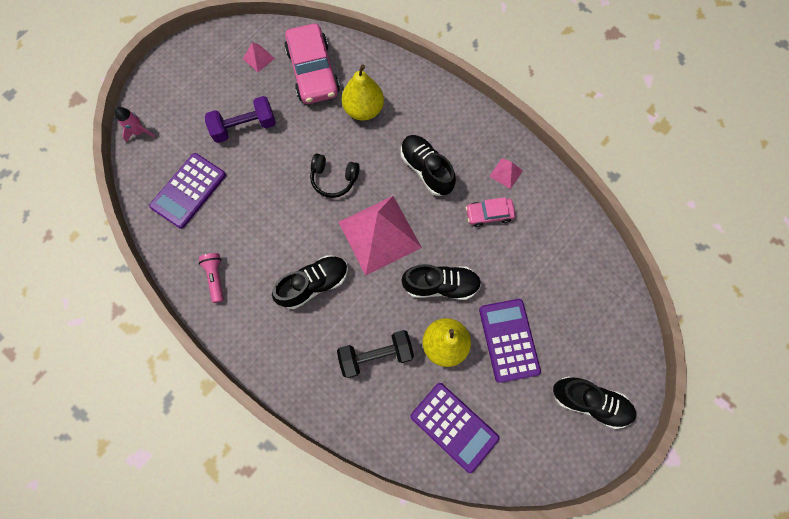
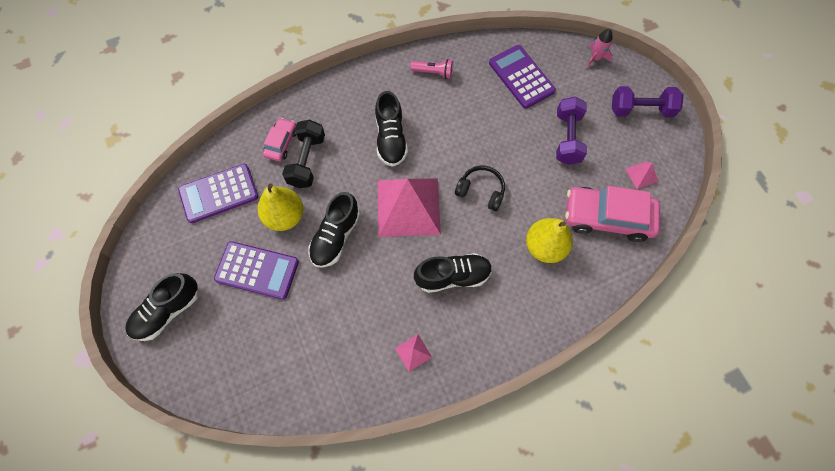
camera: 115 degrees right, 5 degrees down
(187, 77) = (641, 110): none -> purple dumbbell
(334, 179) = (481, 191): black headphones -> black headphones turned 75 degrees clockwise
(489, 214) = (379, 313): pink car -> pink car (281, 143)

